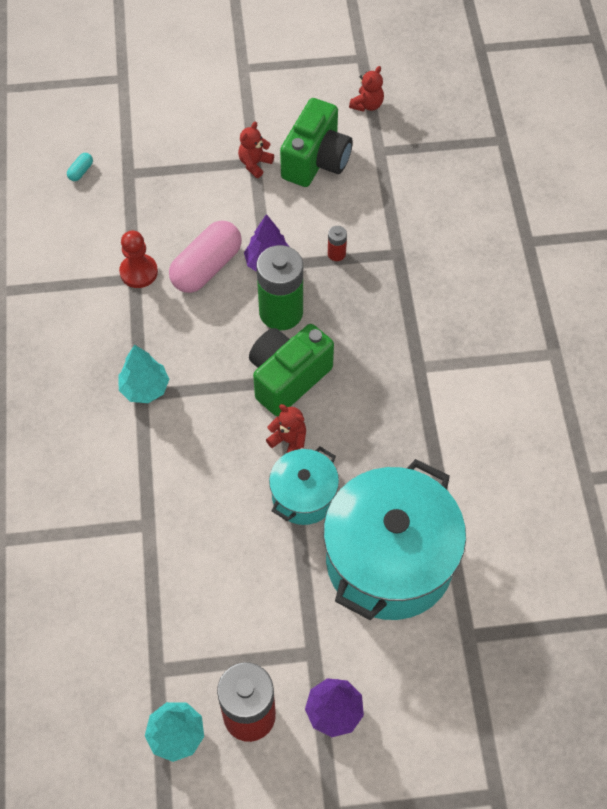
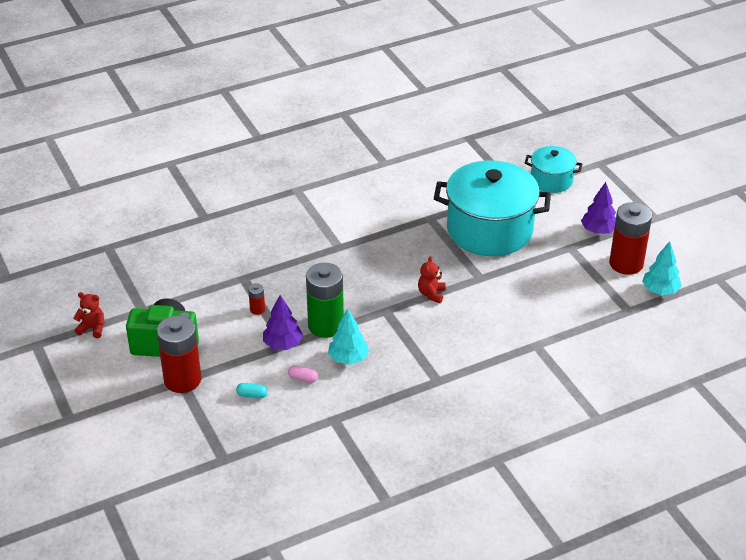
camera: 110 degrees left, 20 degrees down
(81, 171) = (234, 493): turquoise capsule -> turquoise capsule (252, 395)
(139, 272) = (326, 418): red pawn -> none
(145, 388) = (431, 380): turquoise tree -> turquoise tree (348, 358)
(207, 267) = (303, 378): pink capsule -> pink capsule, size x0.40
(255, 164) = (182, 380): red teddy bear -> red battery
(288, 378) = (381, 307): green camera -> none
(304, 496) = (468, 277): turquoise pot -> turquoise pot (551, 180)

